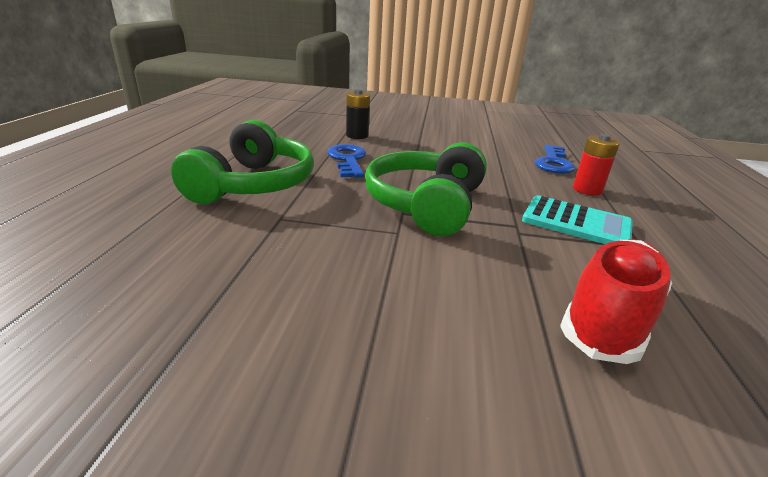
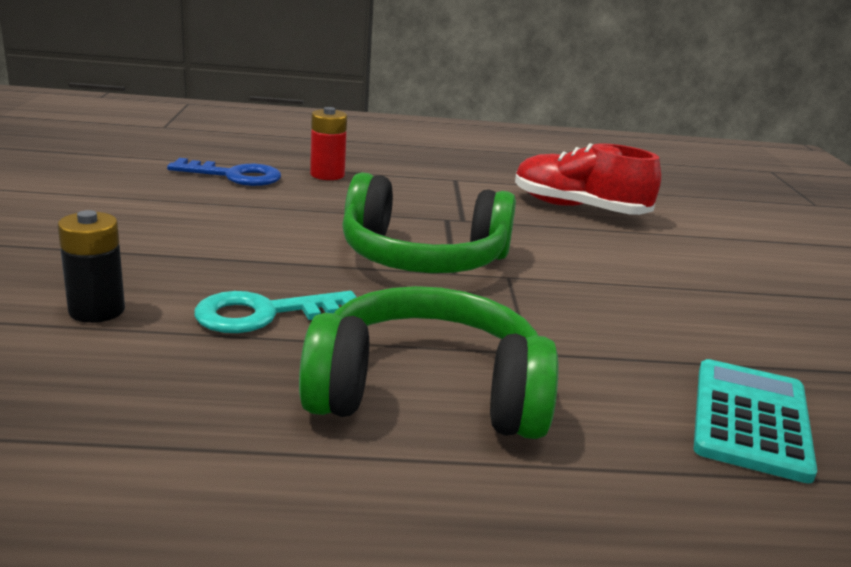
camera: 100 degrees left, 5 degrees down
(348, 160) = (265, 314): blue key -> turquoise key
(576, 223) = (422, 193): turquoise calculator -> turquoise calculator (751, 419)

